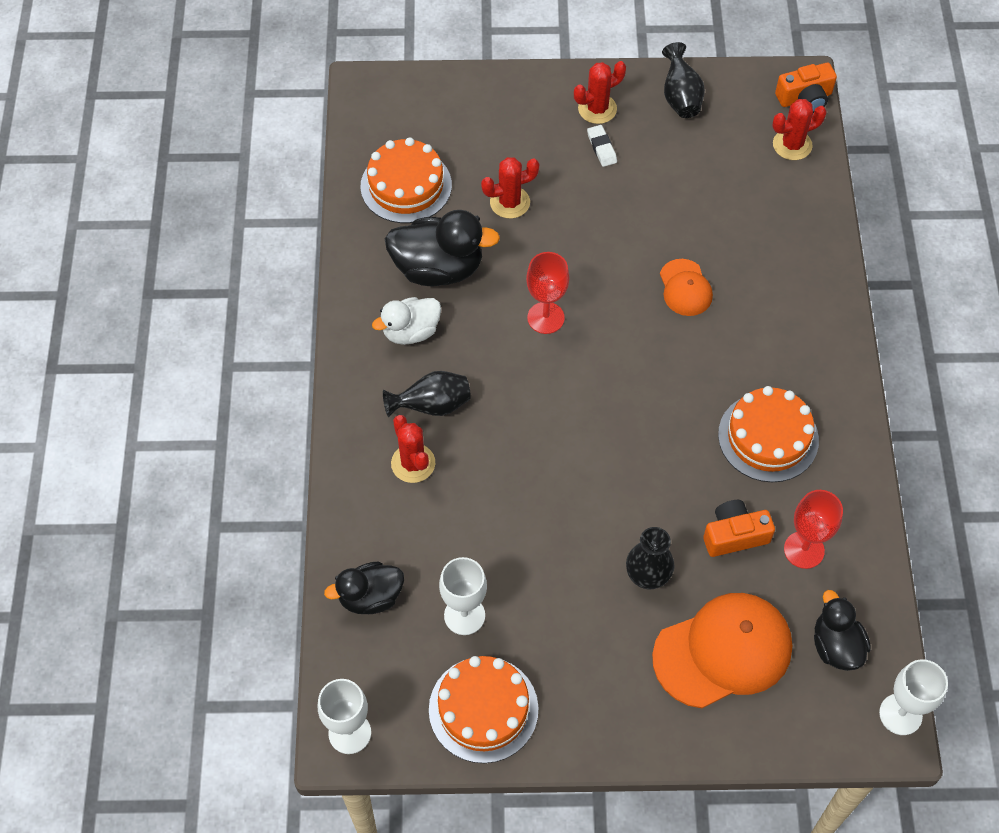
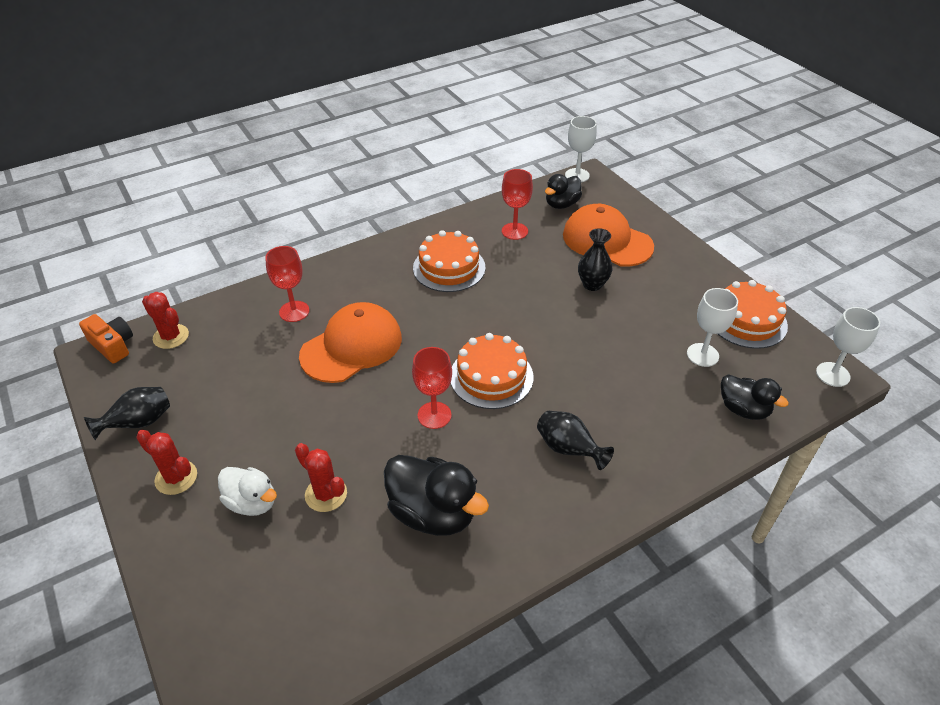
camera: 120 degrees left, 15 degrees down
(406, 186) = (350, 593): orange cake -> orange cake (491, 376)
(411, 332) = (512, 500): white duck -> white duck (252, 502)
(413, 463) = (625, 436): red cactus -> none
(438, 268) = (433, 513): black duck -> black duck turned 150 degrees clockwise
(601, 148) = (226, 454): white eraser -> none
(685, 288) = (352, 346): orange cap -> orange cap, size x1.89
(734, 535) = (530, 259): orange camera -> none
(773, 257) = (294, 311): none -> red goblet

